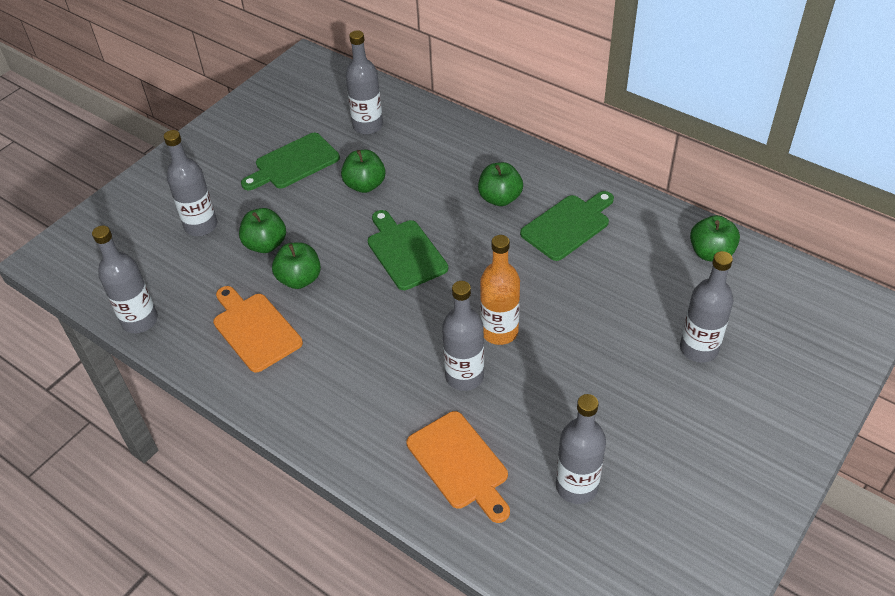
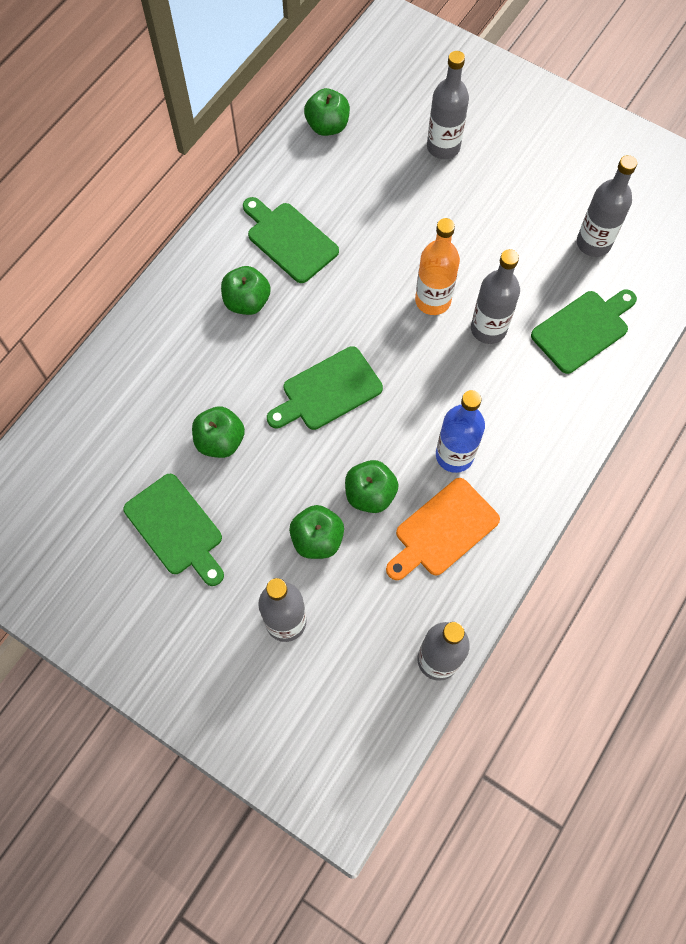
camera: 95 degrees left, 20 degrees up
(327, 341) = (454, 455): none -> blue bottle
(368, 126) = (111, 448): grey bottle -> none
(460, 464) = (583, 329): orange cutting board -> green cutting board

